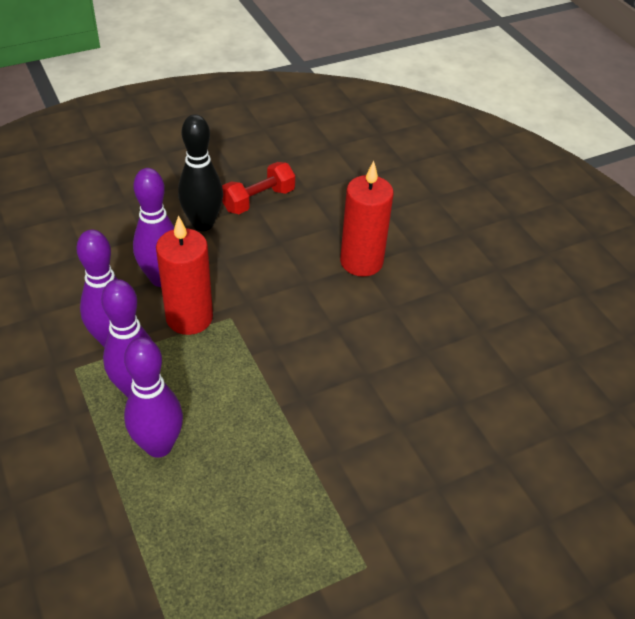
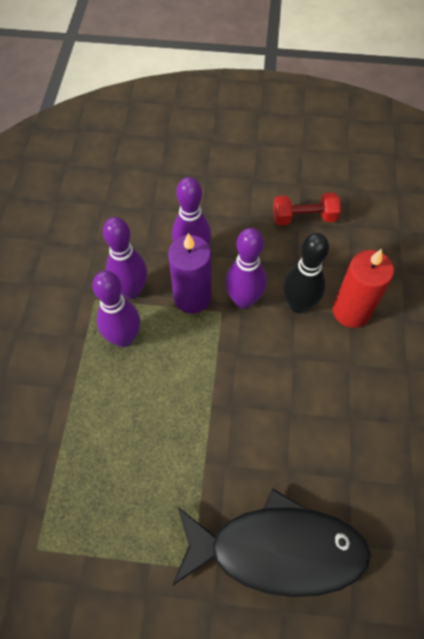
camera: 35 degrees right, 15 degrees up
(159, 446) = (112, 390): purple bowling pin -> purple bowling pin (244, 300)
(189, 318) = (192, 297): red candle -> purple candle
(203, 224) = (249, 220): black bowling pin -> black bowling pin (298, 305)
(438, 500) = (277, 549): none -> black fish

